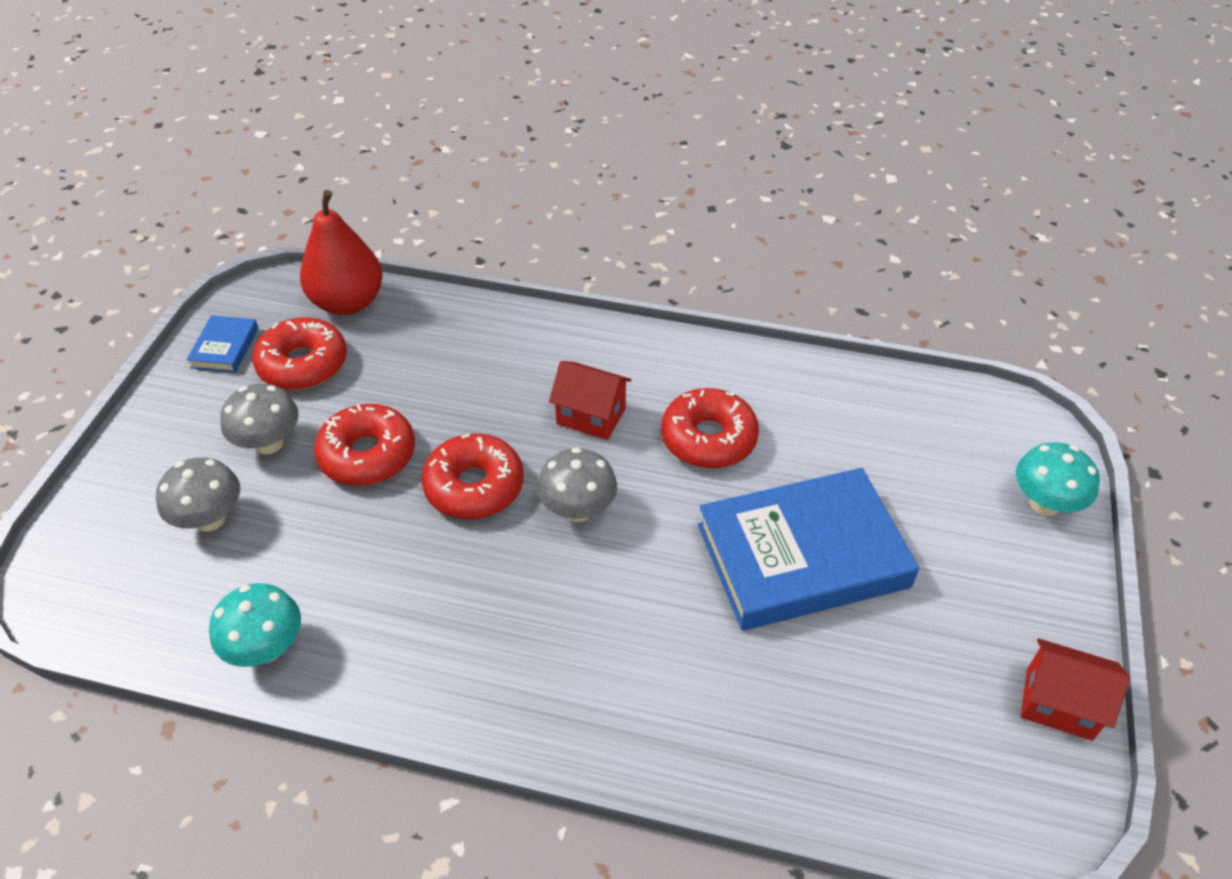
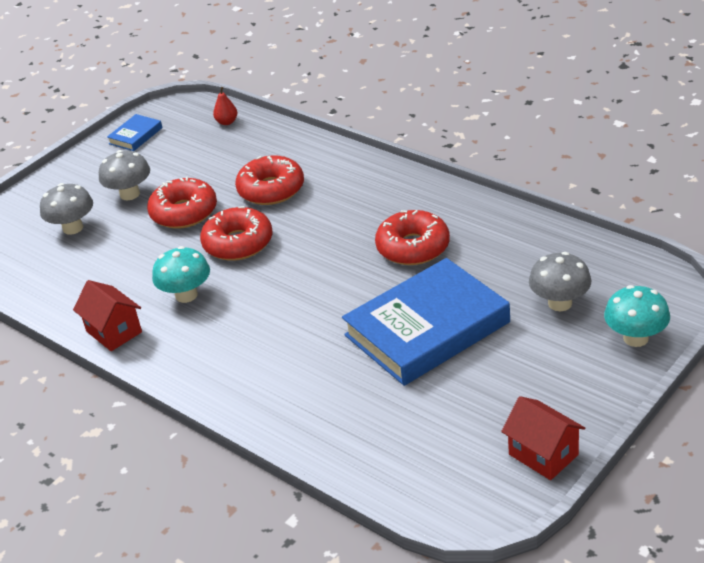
camera: 30 degrees right, 10 degrees down
(266, 648) = (65, 301): turquoise mushroom -> turquoise mushroom (186, 295)
(303, 364) = (177, 154): red donut -> red donut (271, 189)
(348, 303) = (227, 122): red pear -> red pear, size x0.42
(578, 509) = (295, 270): grey mushroom -> grey mushroom (560, 303)
(591, 416) = (341, 218): red house -> red house (114, 331)
(802, 555) = (427, 329): blue book -> blue book turned 45 degrees counterclockwise

